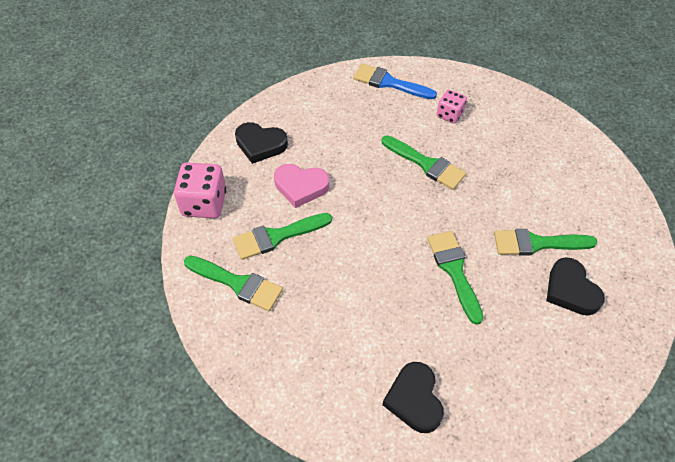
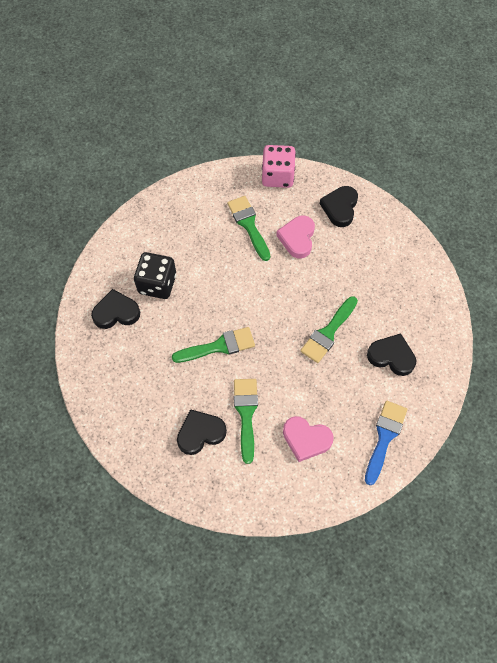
camera: 90 degrees right, 10 degrees up
(238, 283) = (208, 203): green brush -> none
(366, 345) = (157, 284): none -> black dice
(389, 83) = (428, 306): blue brush -> blue brush (384, 437)
(449, 115) = (391, 356): pink dice -> black heart
(555, 189) = (306, 439): none -> pink heart

